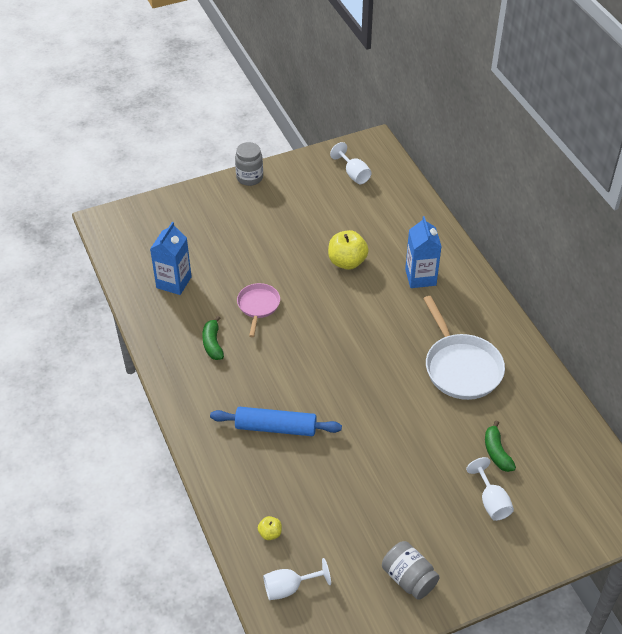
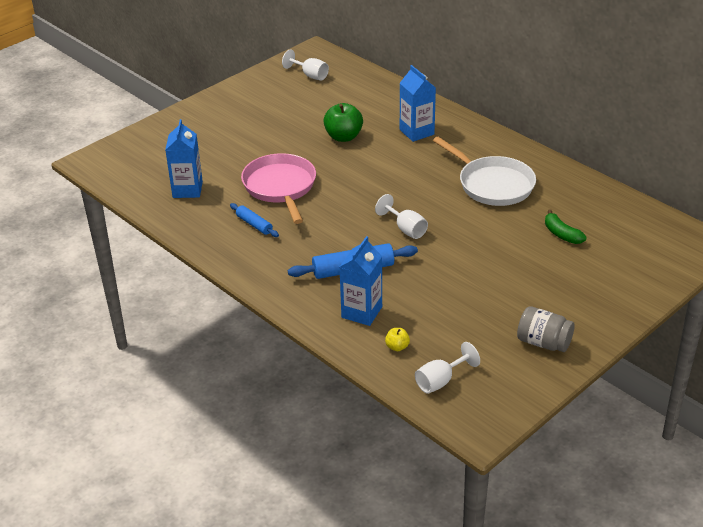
camera: 20 degrees left, 10 degrees down
(213, 343) = (254, 224): green banana -> blue rolling pin
(249, 178) = (214, 99): grey jar -> none
(258, 306) = (280, 187): pink pan -> pink pan, size x1.72
(258, 481) = (361, 312): none -> blue carton
(347, 262) = (343, 137): yellow apple -> green apple
(491, 501) = (579, 269): white goblet -> white goblet (406, 229)

